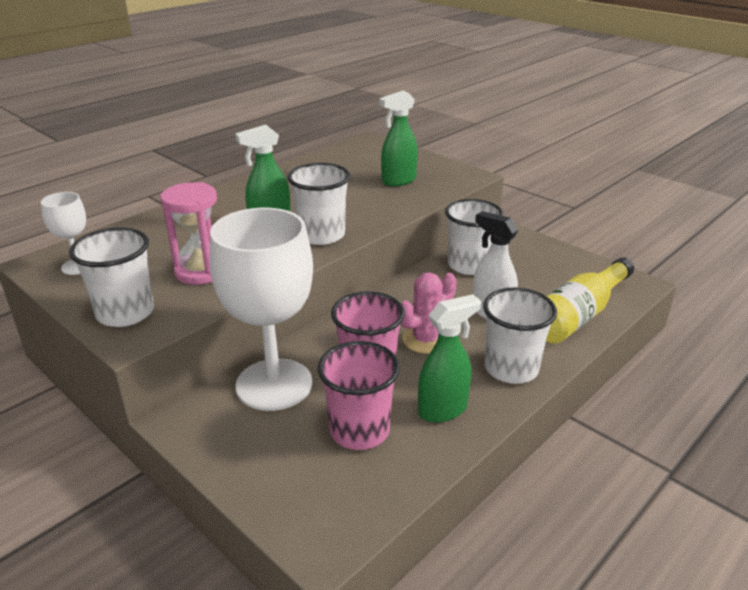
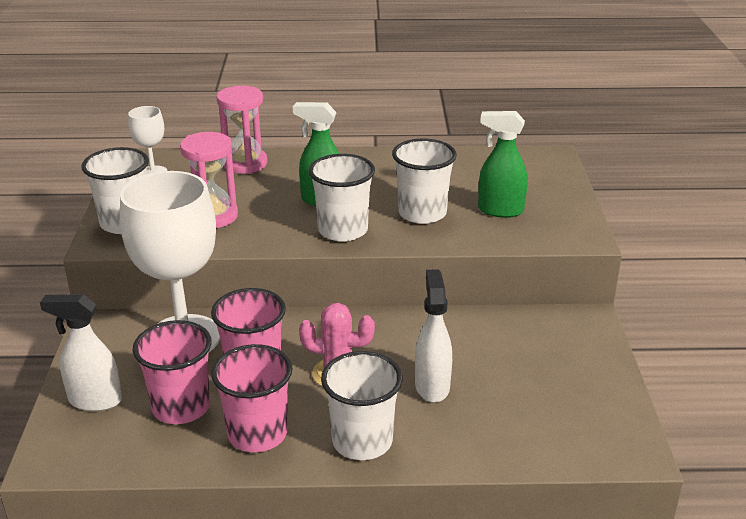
camera: 45 degrees right, 0 degrees up
(156, 226) = (245, 164): none -> pink hourglass
(280, 475) = (94, 400): none -> white spray bottle
(443, 409) = (257, 433): green spray bottle -> pink cup
(469, 265) = (490, 333): white cup -> white cup (422, 213)
(578, 316) = (507, 439): yellow bottle -> none

